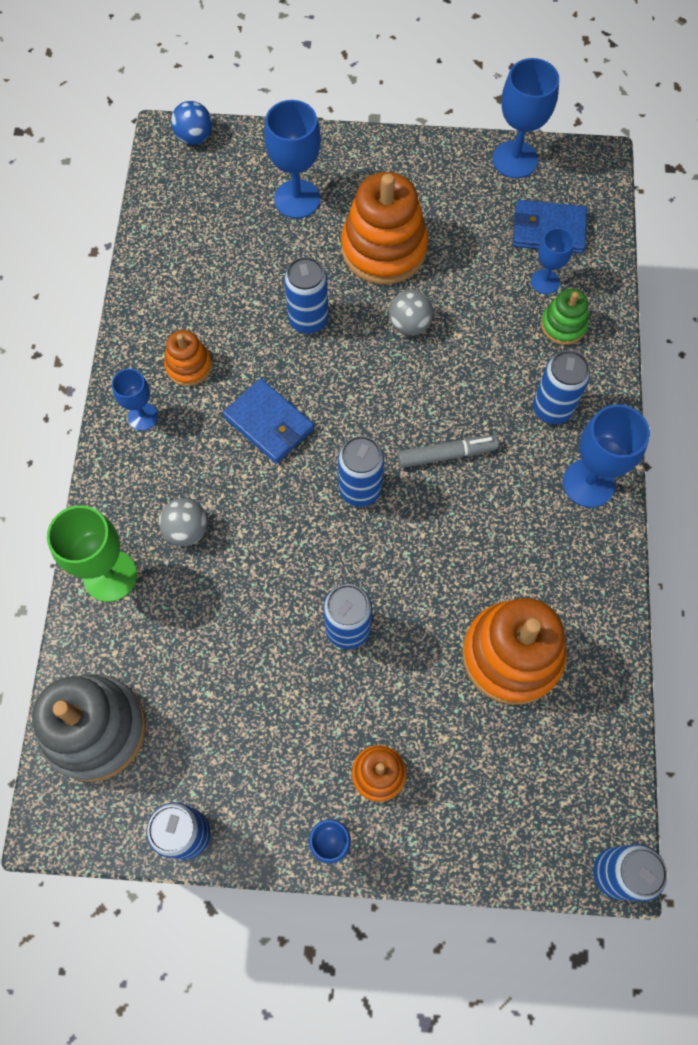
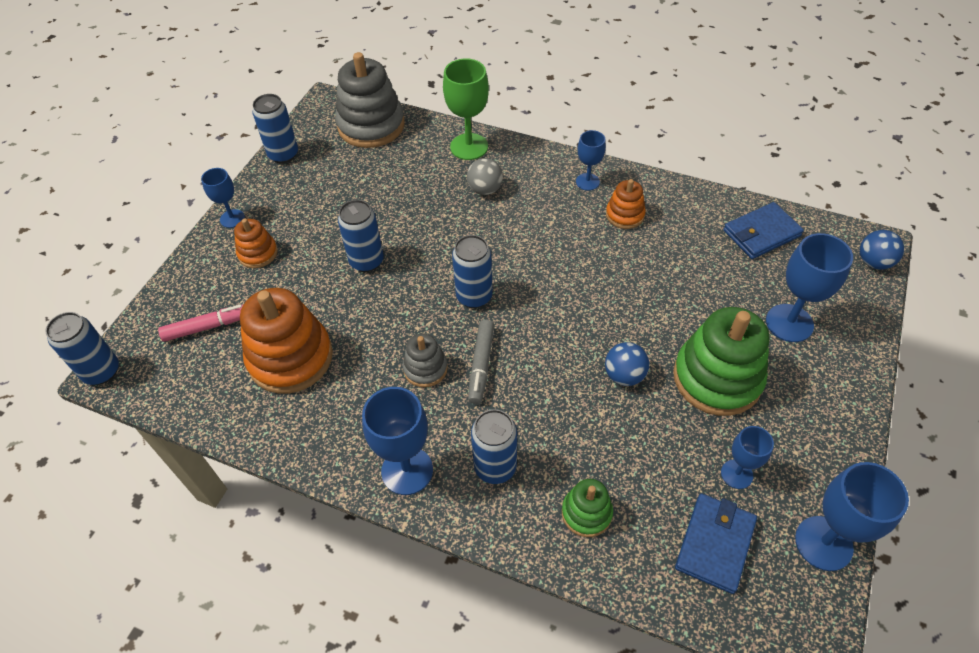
camera: 110 degrees right, 15 degrees down
(269, 423) = (555, 252): blue wallet -> blue wallet (761, 233)
(308, 320) = (649, 300): blue can -> none
(384, 249) = (717, 378): orange stacking toy -> green stacking toy
(409, 324) = (624, 375): grey ball -> blue ball
(471, 507) = (425, 368): none -> grey stacking toy
(508, 776) = (208, 327): none -> pink marker
(545, 282) = (645, 514): blue goblet -> blue goblet (736, 474)

